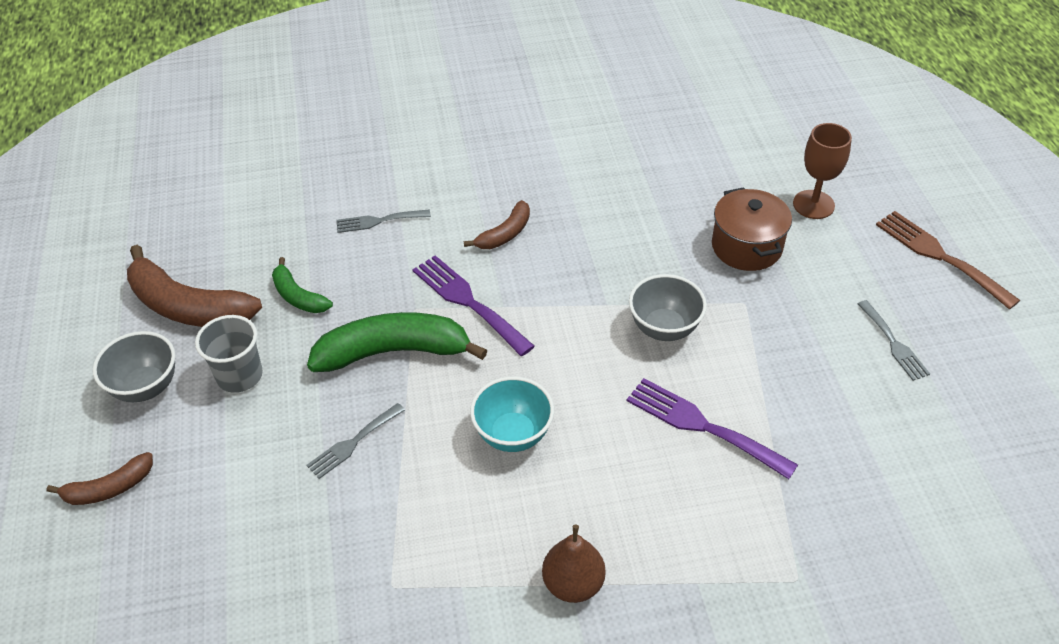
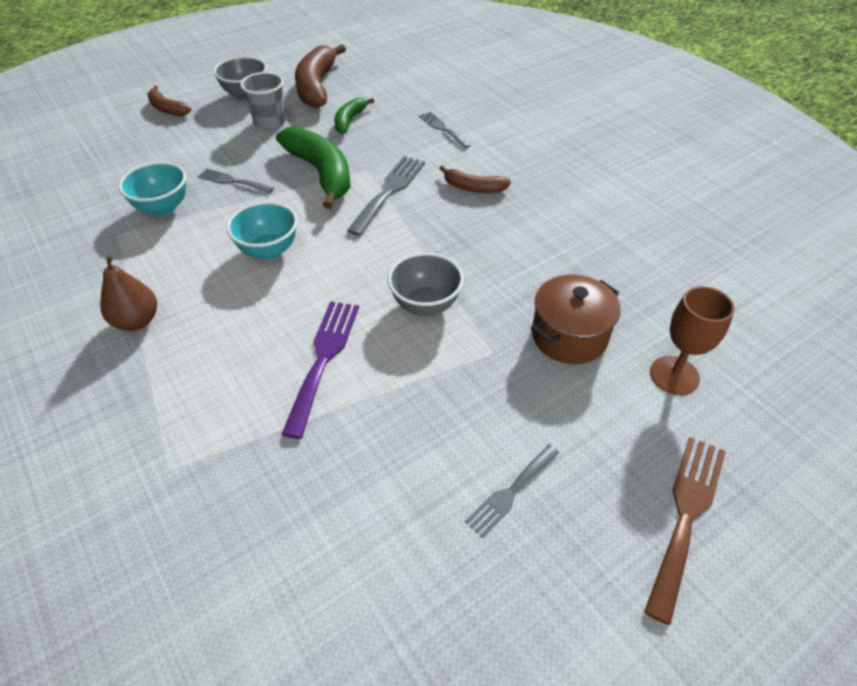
camera: 65 degrees right, 0 degrees up
(364, 528) = (163, 208): none -> turquoise bowl
(468, 302) = (389, 191): purple fork -> grey fork

